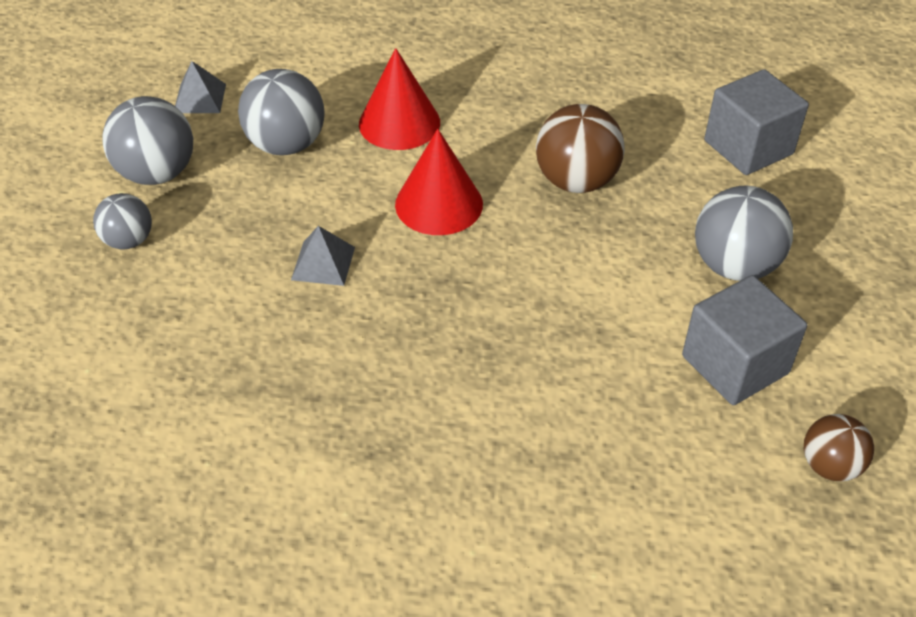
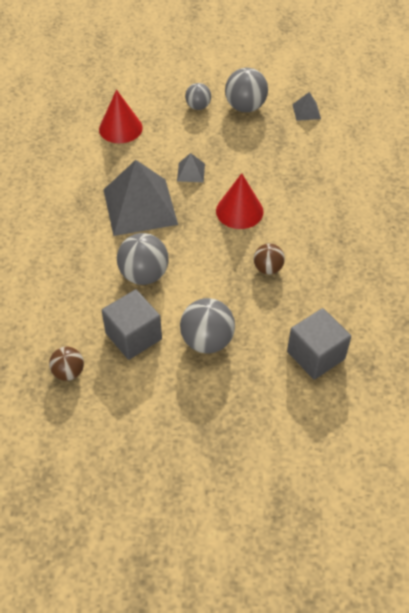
camera: 85 degrees right, 5 degrees up
(286, 145) = (275, 148): grey ball -> grey ball (144, 275)
(399, 123) = (303, 189): red cone -> red cone (120, 128)
(406, 346) = (140, 206): none -> grey pyramid
(576, 181) = (268, 268): brown ball -> brown ball, size x0.61

